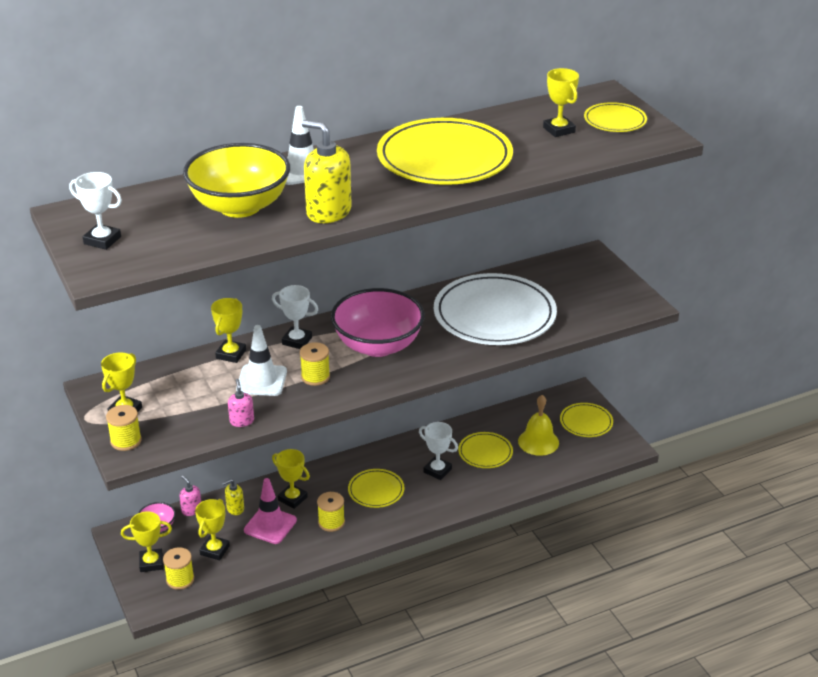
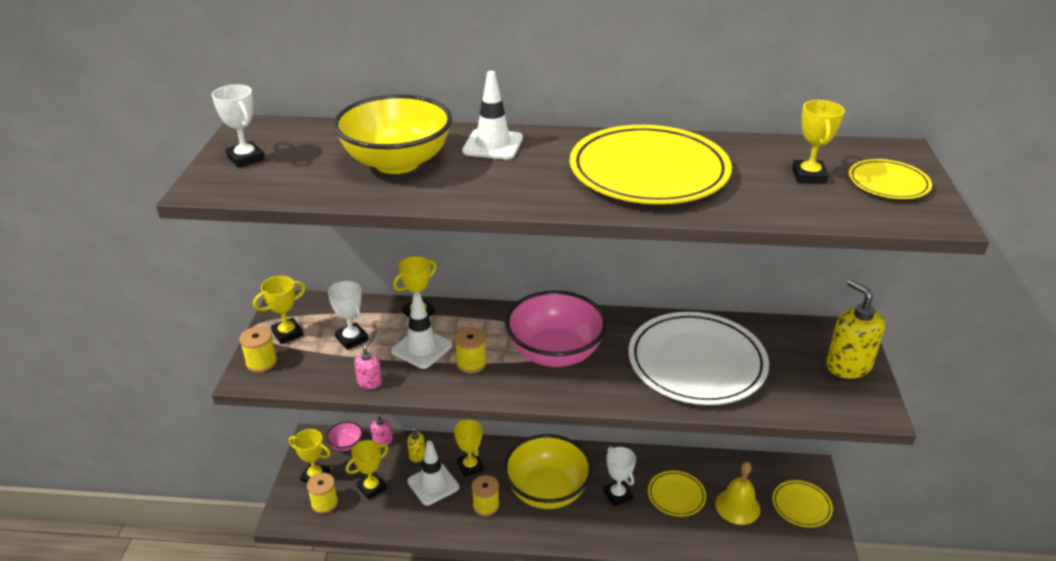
camera: 30 degrees right, 0 degrees up
(270, 525) = (433, 484): pink traffic cone -> white traffic cone
(297, 341) = (485, 321): white trophy -> white trophy (352, 339)
(328, 212) = (472, 192): yellow soap dispenser -> yellow soap dispenser (848, 365)
(376, 491) = (547, 491): yellow plate -> yellow bowl

